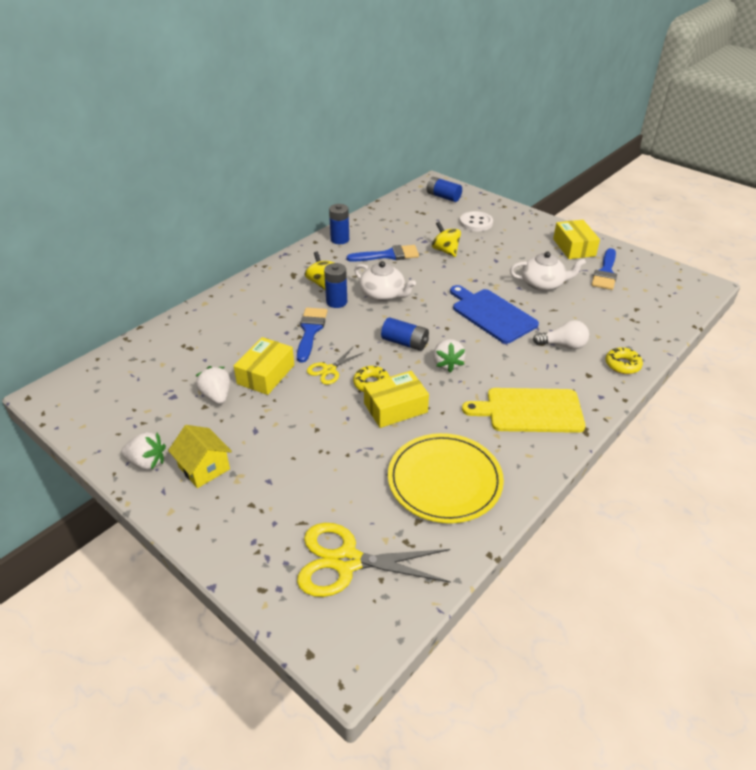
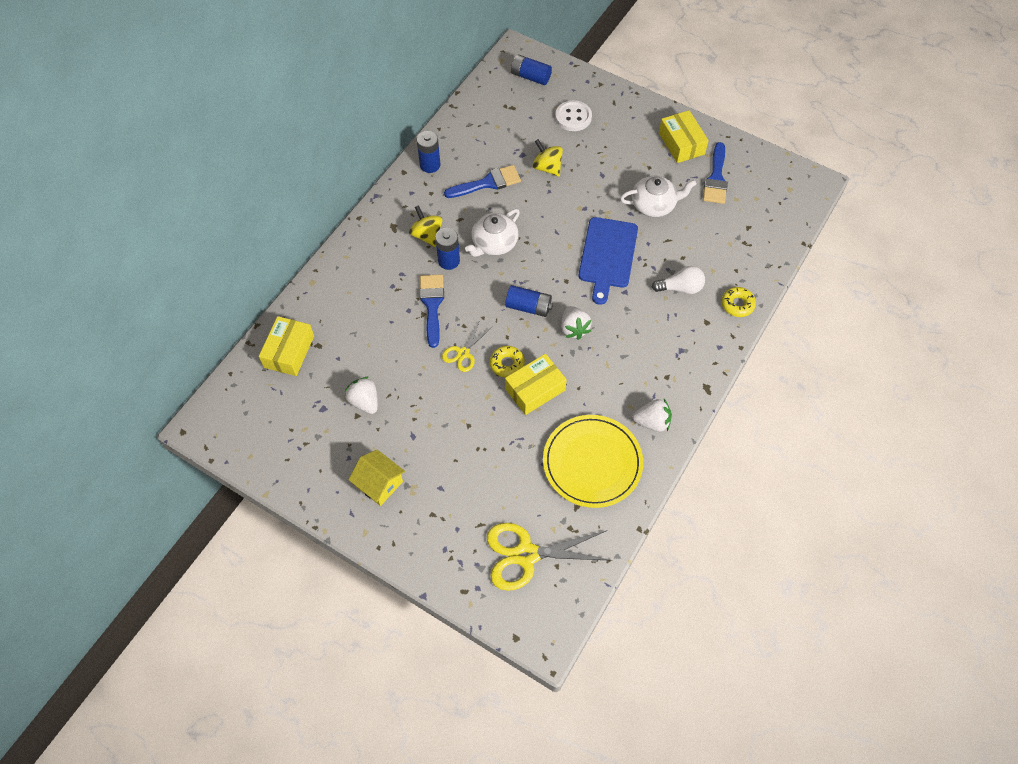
camera: 10 degrees left, 20 degrees up
(147, 462) = (326, 486): white strawberry -> white strawberry (652, 422)
(266, 374) = (403, 368): yellow box -> yellow box (289, 351)
(383, 294) = (494, 243): white teapot -> white teapot turned 105 degrees clockwise
(491, 314) = (607, 256): blue cutting board -> blue cutting board turned 120 degrees counterclockwise
(530, 410) = (657, 374): yellow cutting board -> none

